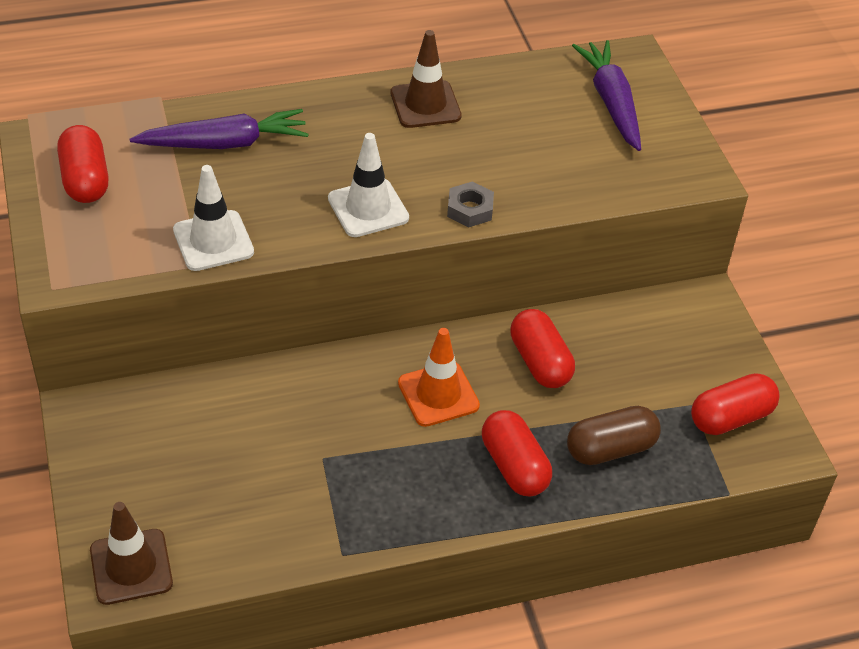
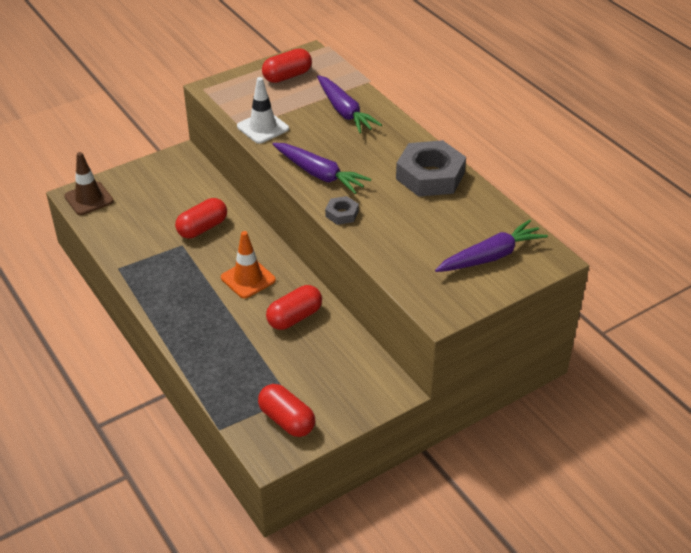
camera: 75 degrees right, 5 degrees down
(368, 208) = (320, 174): white traffic cone -> purple carrot
(425, 105) = (430, 176): brown traffic cone -> grey nut
(514, 466) = (204, 323): red capsule -> red capsule (202, 228)
(610, 449) = (235, 364): brown capsule -> none

